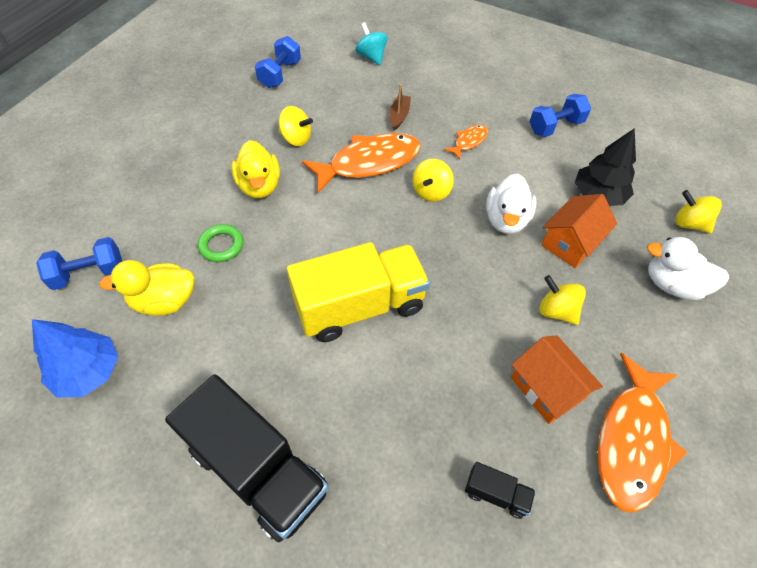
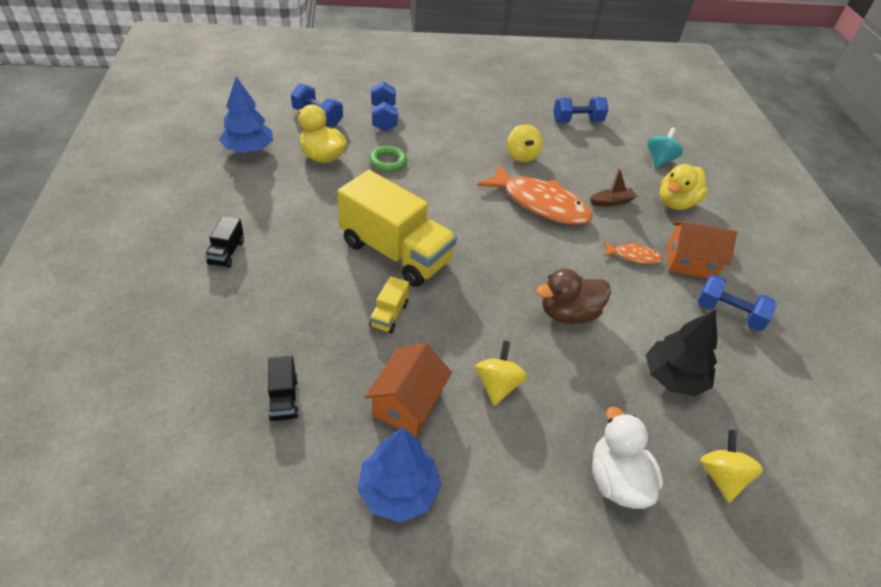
camera: 55 degrees right, 10 degrees down
(146, 213) = (383, 118): none -> blue dumbbell
(258, 470) = (226, 253): black truck -> black truck, size x0.42
(259, 186) = (457, 157): yellow duck -> yellow duck (676, 203)
(431, 192) = (549, 252): yellow spinning top -> none
(438, 352) = (389, 315): none -> yellow truck
(506, 220) = (568, 313): white duck -> brown duck
(570, 242) = (588, 372): orange house -> orange house (690, 262)
(632, 440) = (398, 491): orange fish -> blue tree

